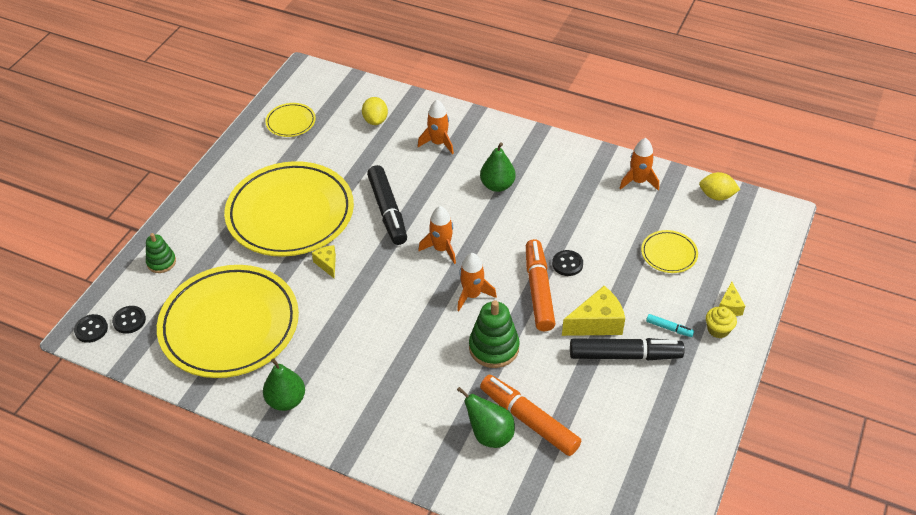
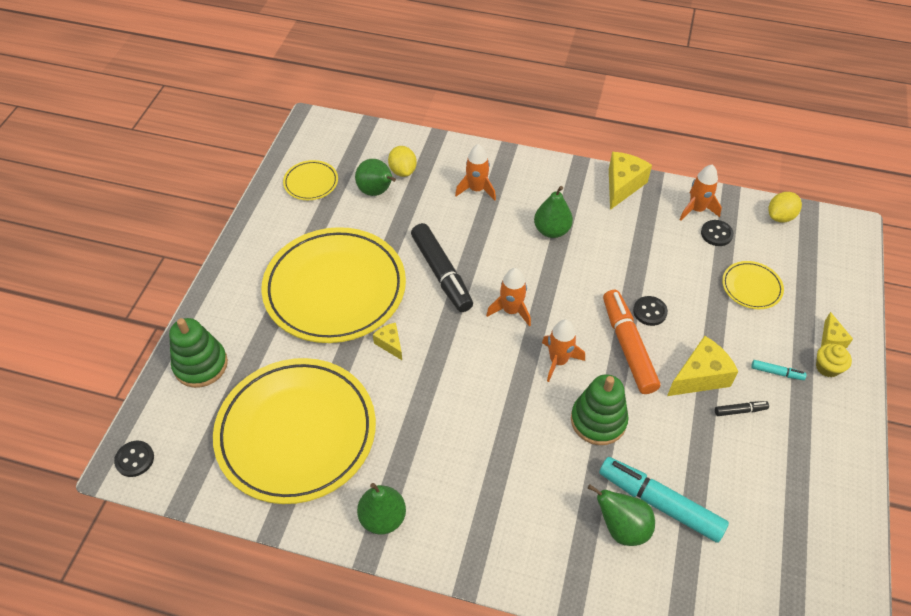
camera: 10 degrees left, 5 degrees up
(129, 320) = (178, 442): black button -> black button (716, 234)
(161, 262) = (201, 365): green stacking toy -> green stacking toy, size x1.62
(347, 136) = (377, 191): none -> green pear
(529, 420) = (660, 503): orange marker -> turquoise marker
(574, 153) = (622, 185): none -> yellow cheese
(625, 355) = (740, 411): black marker -> black marker, size x0.44
(716, 196) = (780, 216): yellow lemon -> yellow lemon turned 45 degrees counterclockwise

